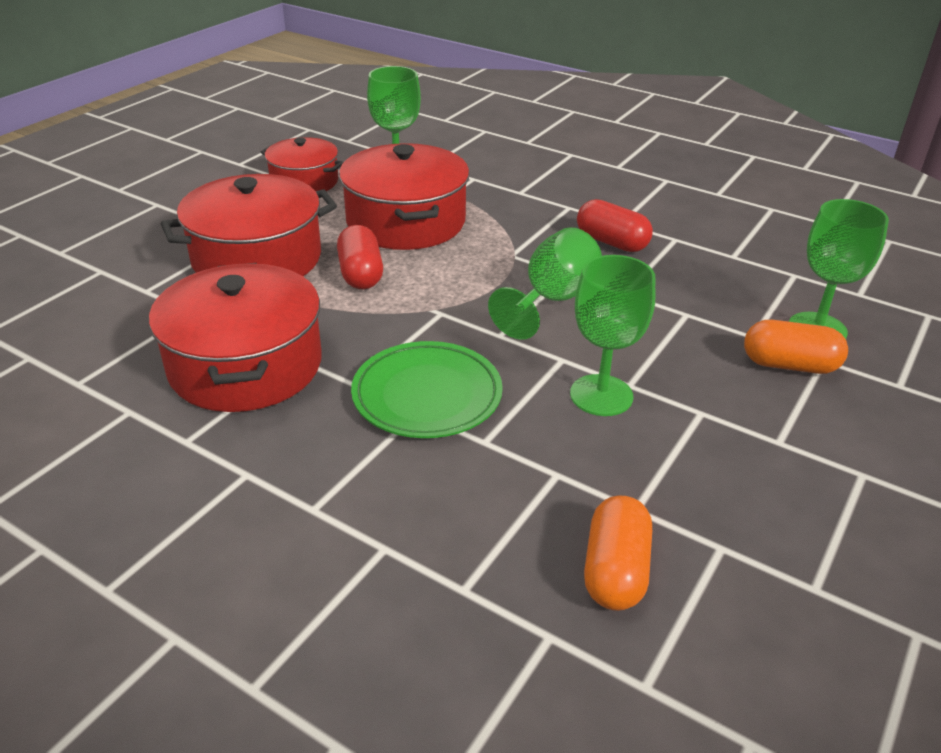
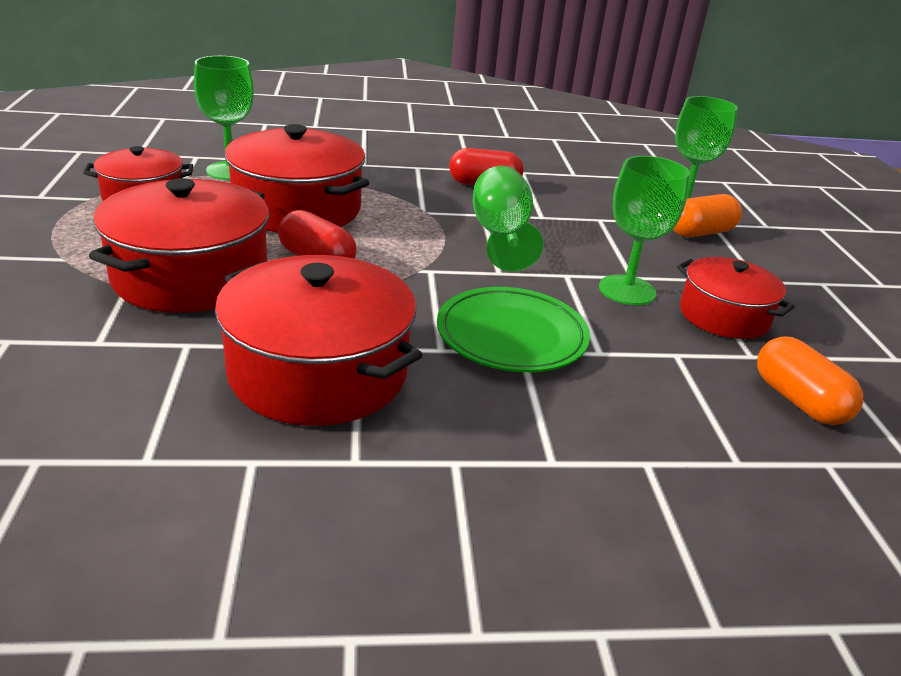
camera: 40 degrees left, 5 degrees down
(669, 459) = (724, 316): none -> red pot

